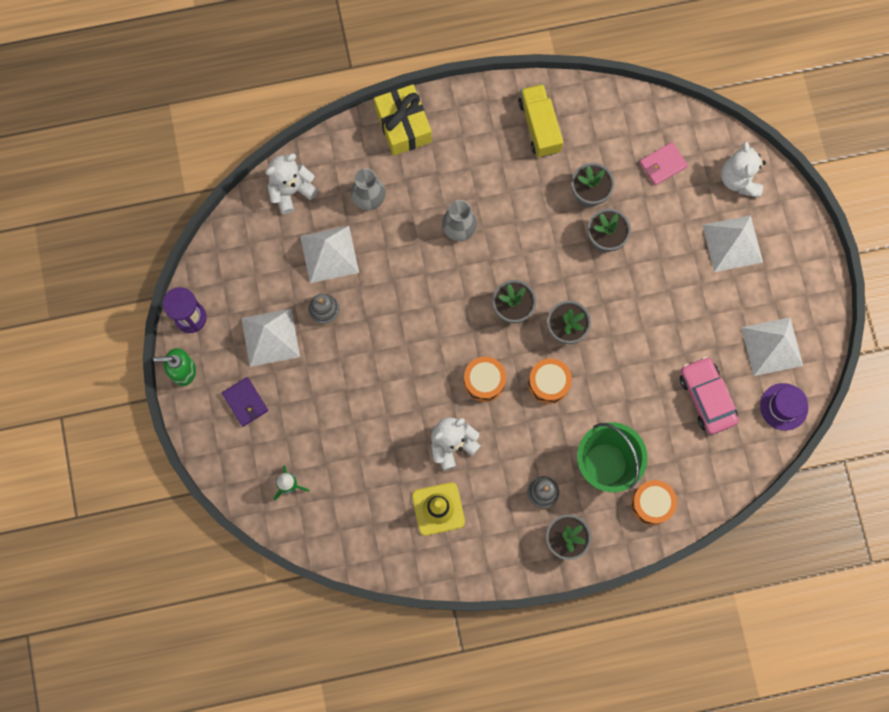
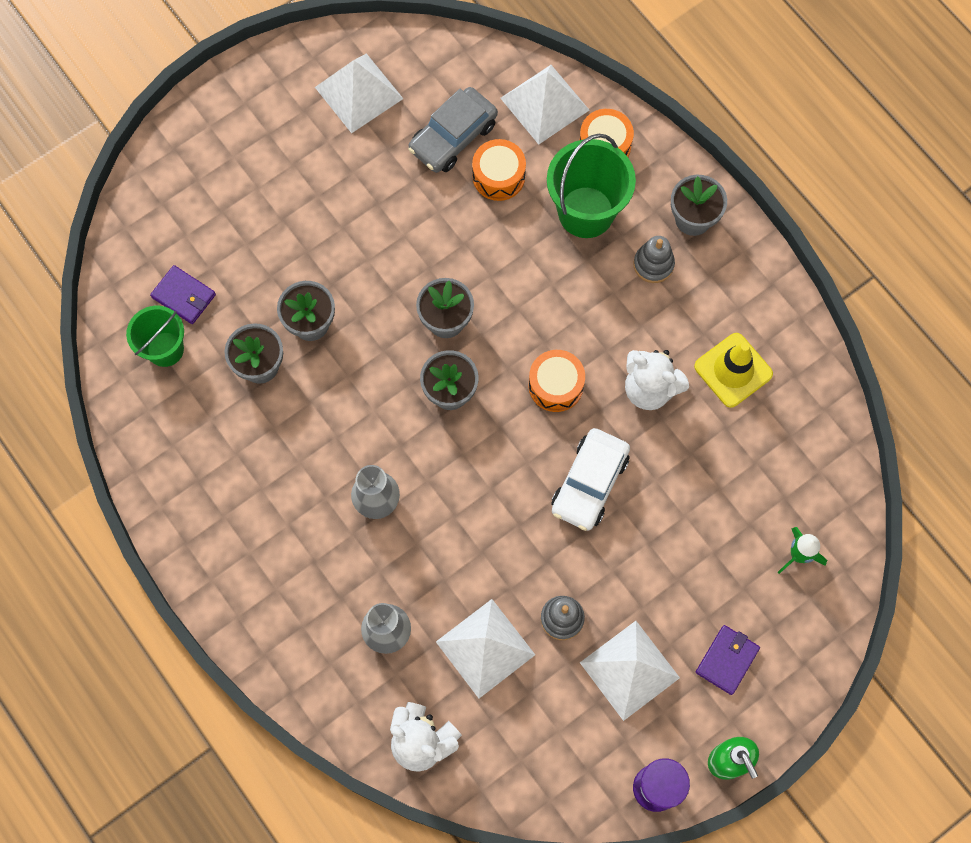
camera: 115 degrees left, 5 degrees down
(403, 126) = (267, 635): yellow gift -> none
(405, 371) = (589, 483): none -> white car
(539, 126) = (194, 463): yellow truck -> none
(548, 383) = (521, 312): orange drum -> orange drum (498, 176)
(629, 138) = (165, 349): none -> green bucket
(663, 165) = (184, 296): pink wallet -> purple wallet
(706, 397) = (453, 137): pink car -> grey car
(732, 243) = (251, 180): white pyramid -> white pyramid (545, 104)
(739, 179) = (166, 203): white teddy bear -> none
(784, 406) = (424, 55): purple hat -> none

